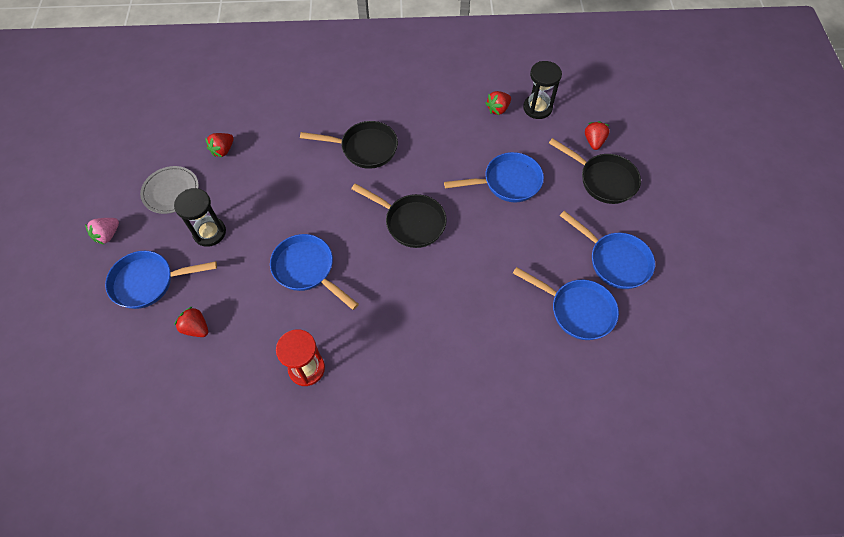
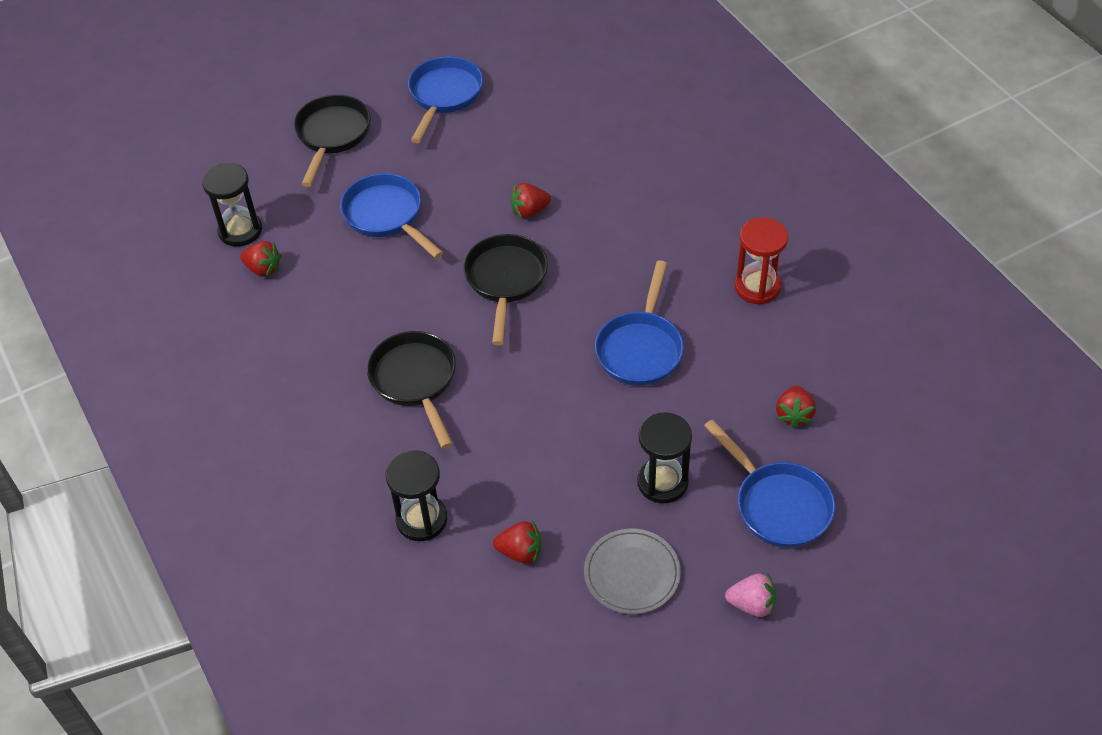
camera: 115 degrees left, 10 degrees down
(275, 118) = (421, 519): none -> black hourglass
(577, 310) = (526, 106): blue pan -> none
(594, 141) = (273, 161): red strawberry -> red strawberry (529, 211)

